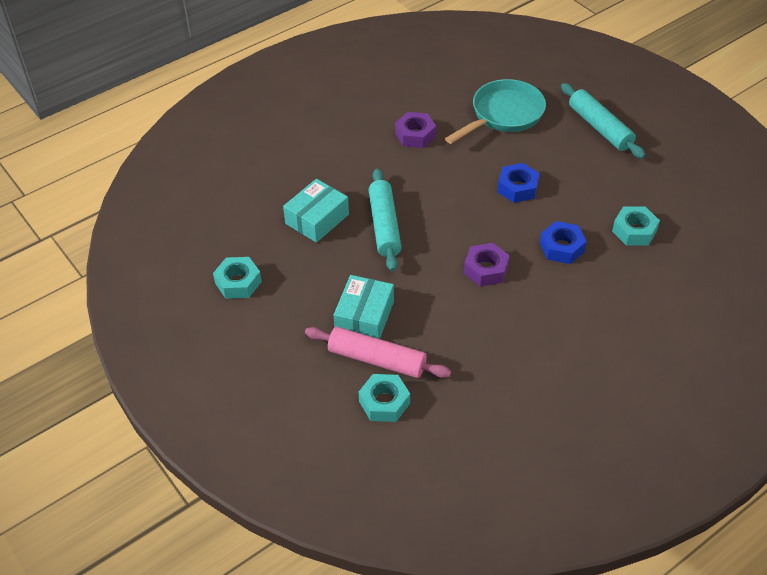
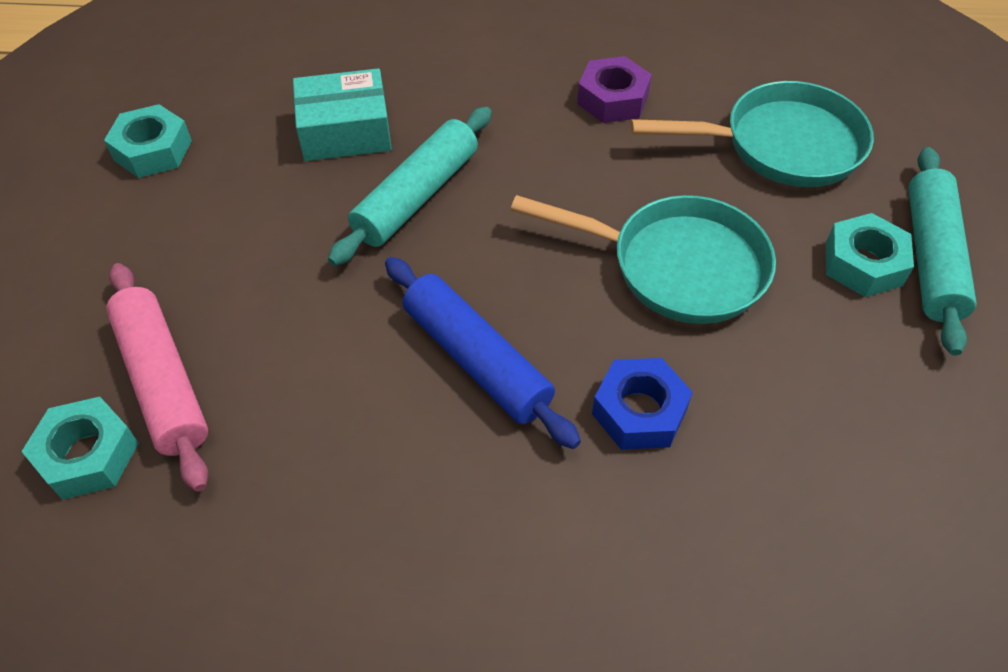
camera: 40 degrees right, 5 degrees up
(364, 316) = (229, 305): turquoise box -> none
(486, 269) = (477, 360): purple nut -> blue rolling pin
(517, 188) = (677, 266): blue nut -> turquoise pan
(634, 231) = (804, 474): turquoise nut -> turquoise nut (863, 263)

